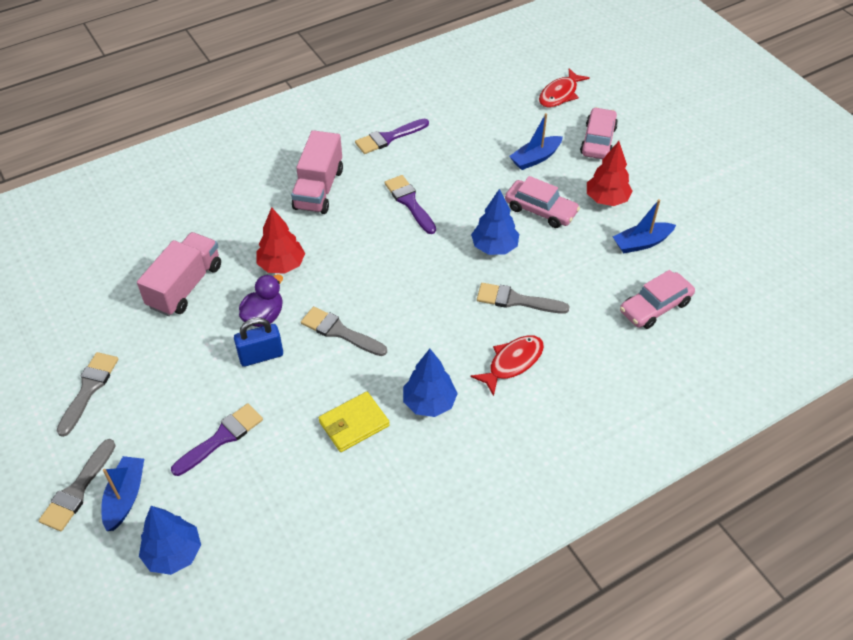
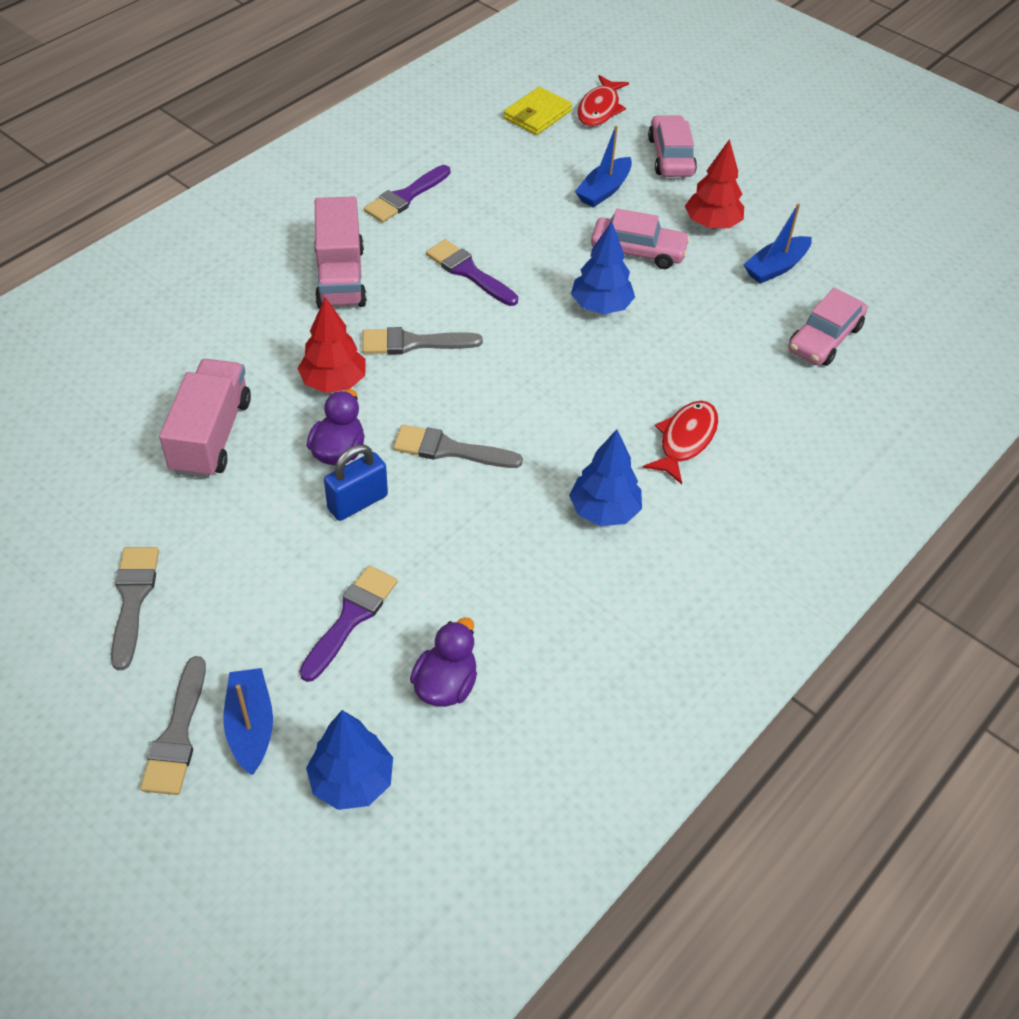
camera: 20 degrees left, 0 degrees up
(264, 502) = (445, 685): none -> purple duck
(354, 424) = (519, 559): yellow wallet -> yellow wallet (537, 115)
(516, 300) = (656, 364): grey brush -> grey brush (413, 343)

